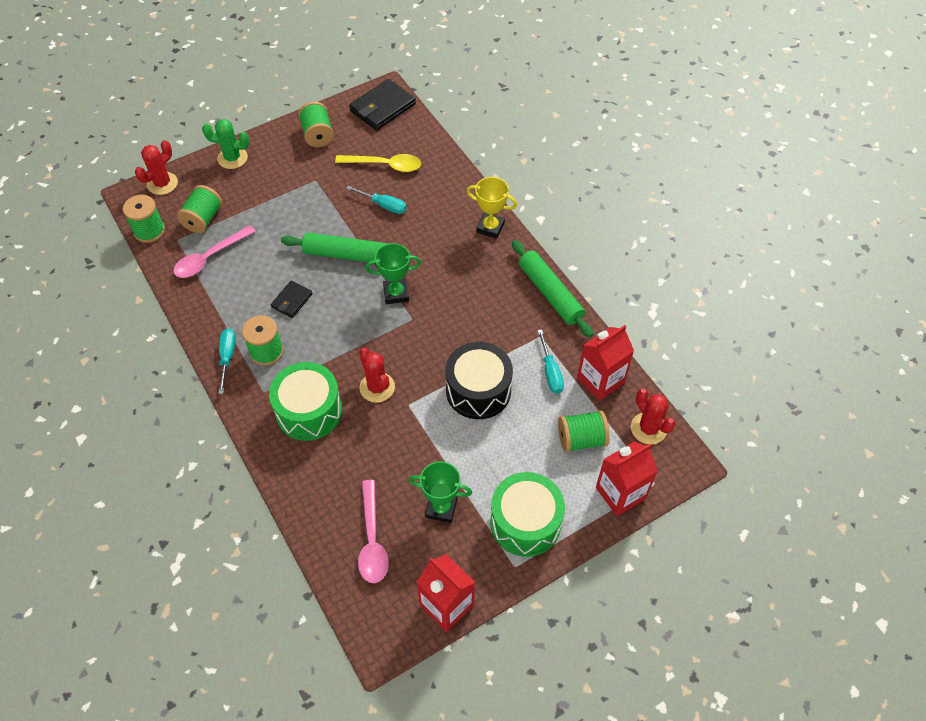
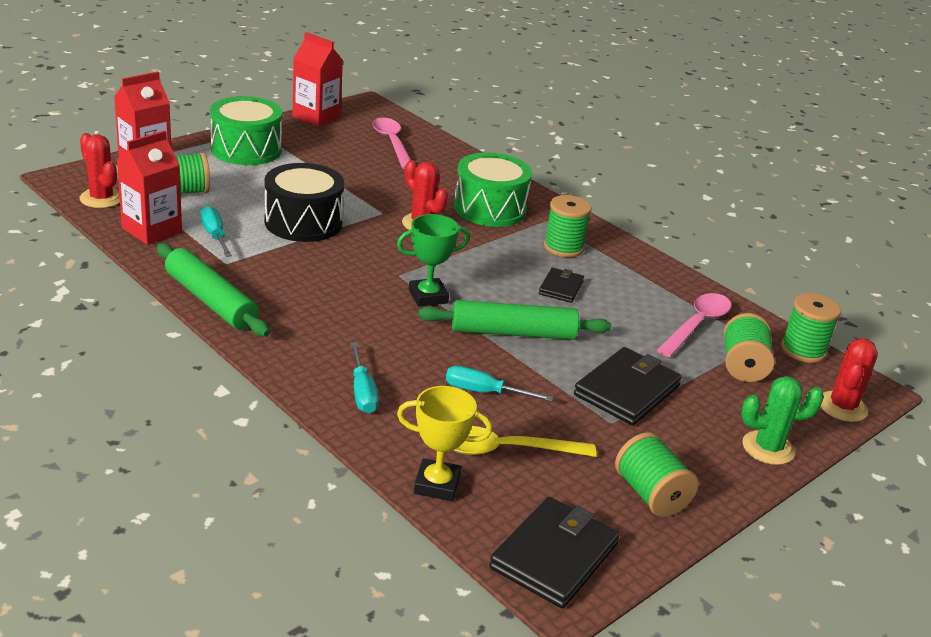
camera: 165 degrees right, 25 degrees down
(227, 357) = (605, 243): turquoise screwdriver -> turquoise screwdriver (362, 392)
(293, 202) = (627, 390): none -> black wallet
(441, 508) = (331, 157): green trophy -> none
(490, 227) = (305, 370): yellow trophy -> yellow trophy (437, 484)

